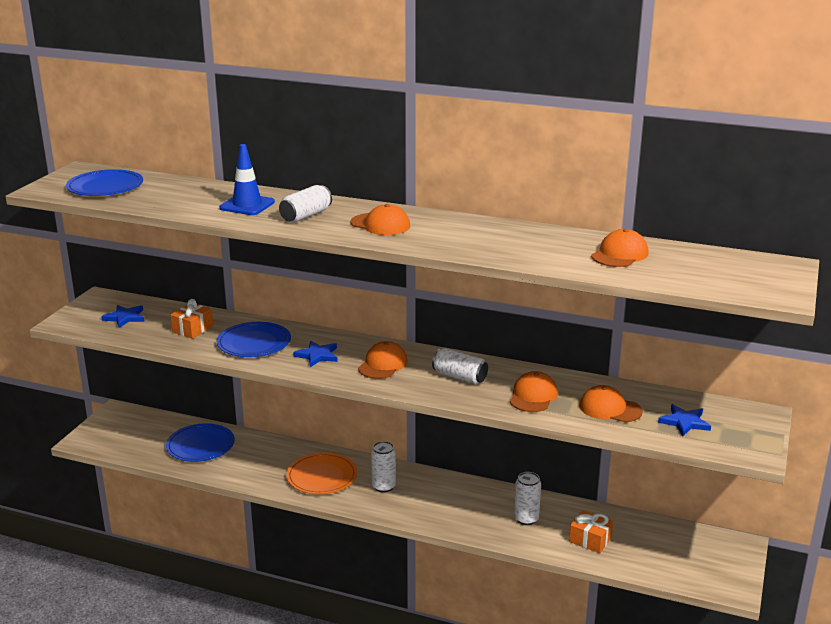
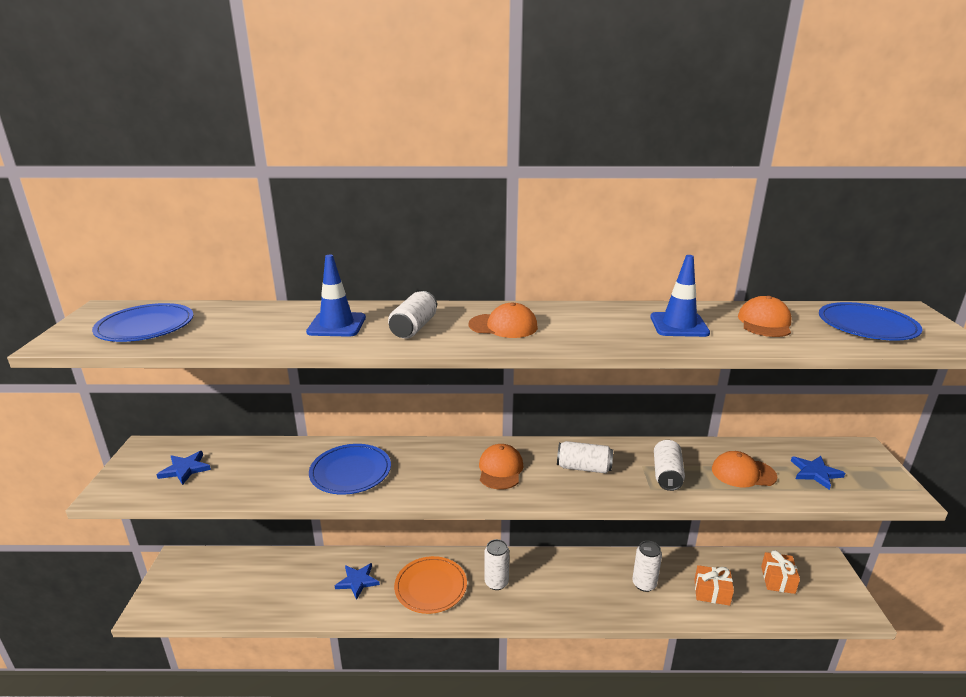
camera: 20 degrees left, 0 degrees up
(193, 329) = (272, 468): orange gift -> orange gift (777, 580)
(200, 445) = (287, 581): blue plate -> blue plate (867, 325)
(317, 355) = (427, 473): blue star -> blue star (357, 581)
(533, 396) = (667, 475): orange cap -> white can
(535, 245) = (679, 325): none -> blue traffic cone

